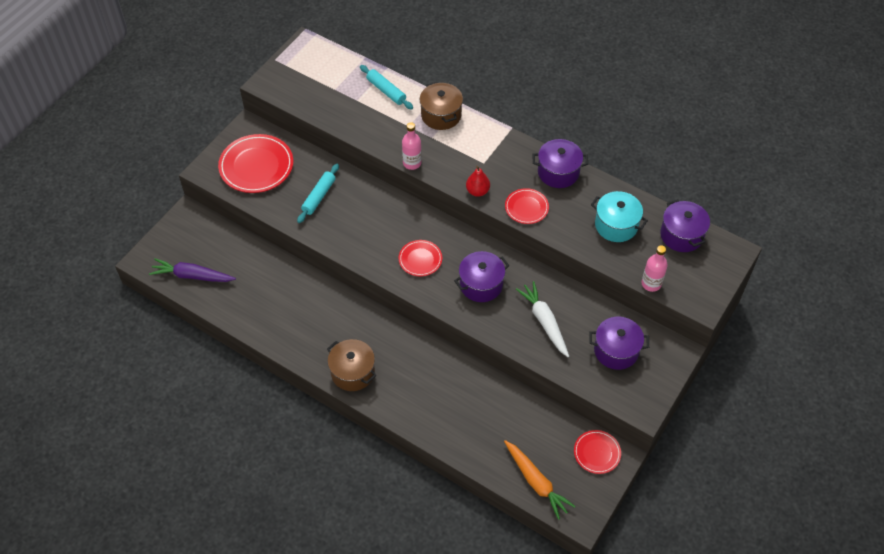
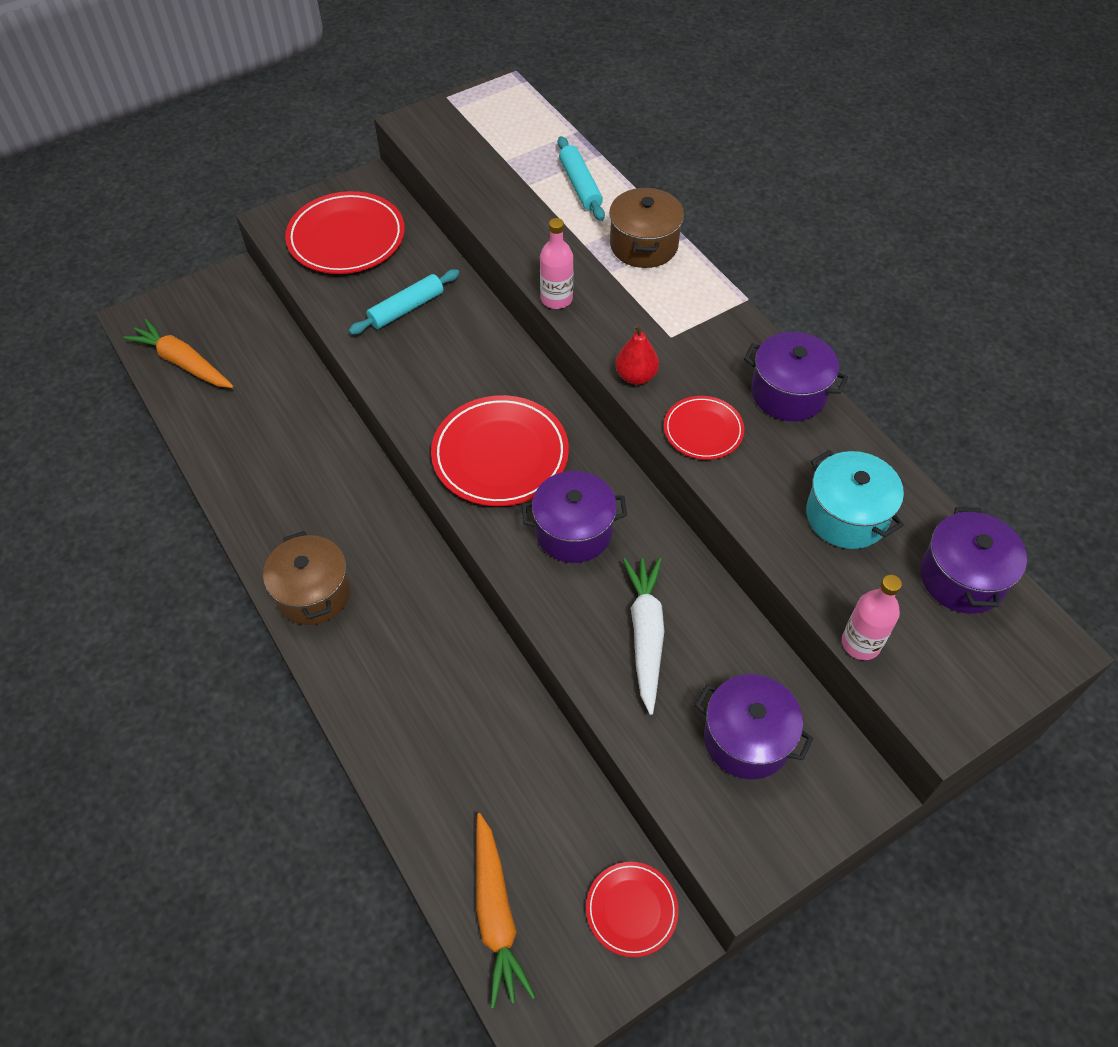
camera: 25 degrees right, 0 degrees up
(192, 276) = (183, 363): purple carrot -> orange carrot
(420, 259) = (500, 455): red plate -> red plate, size x1.80

